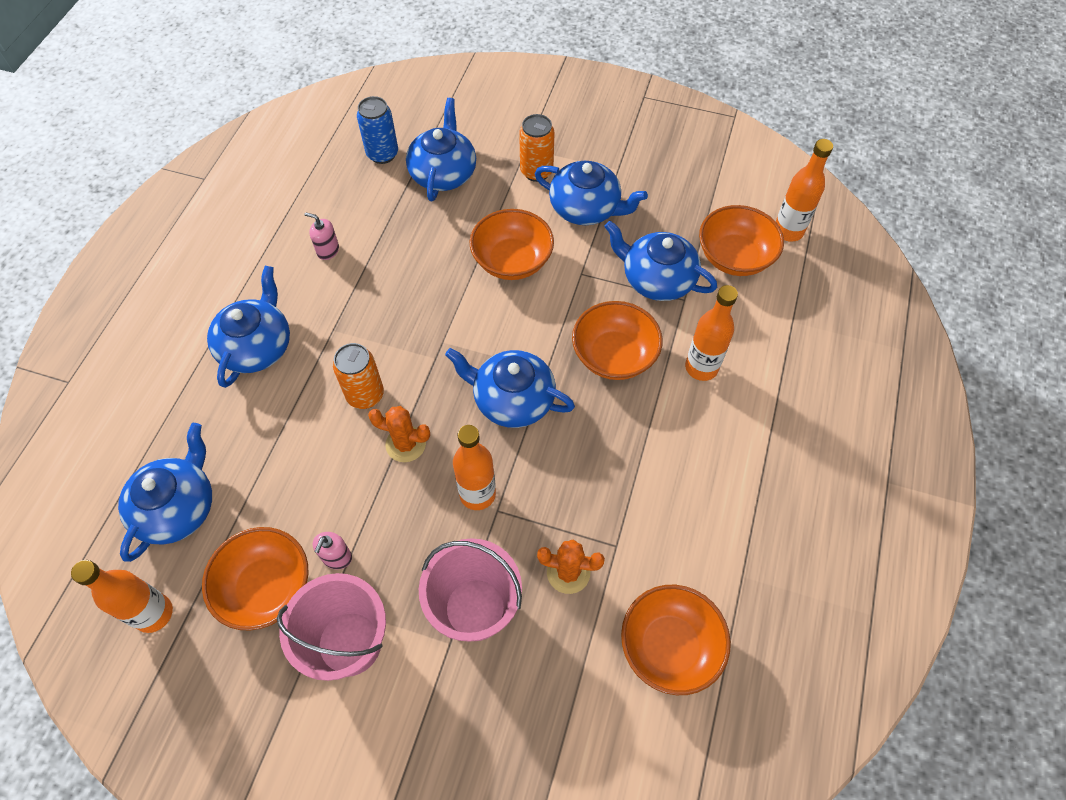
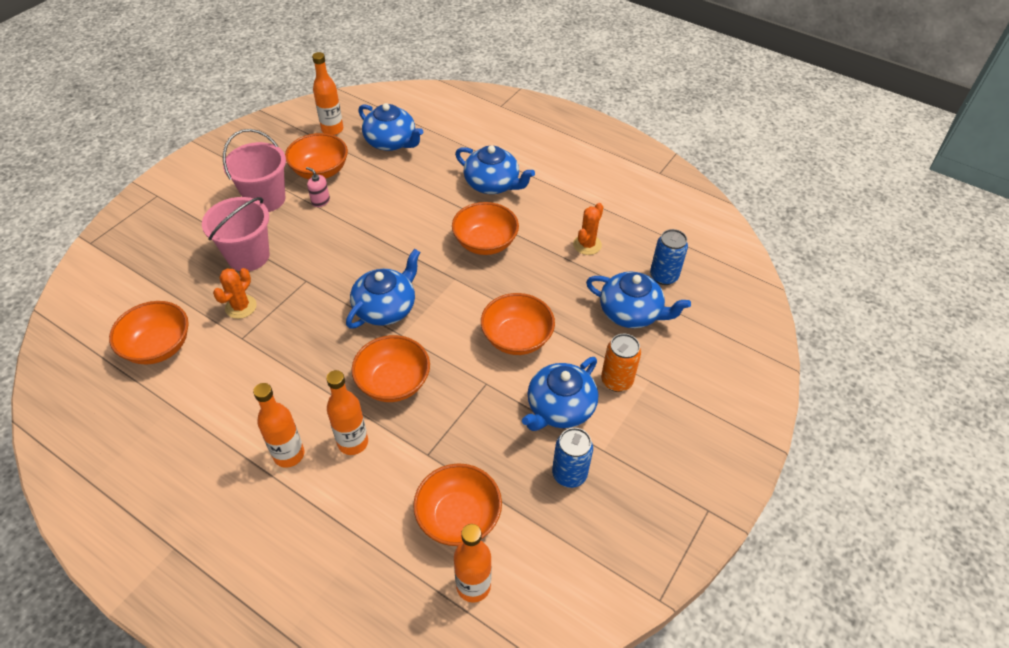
camera: 105 degrees right, 10 degrees down
(328, 250) = (566, 229): pink soap dispenser -> none
(365, 395) = (429, 230): orange can -> none
(373, 326) = (485, 243): none -> orange bowl
(405, 444) = (380, 244): orange cactus -> orange cactus (587, 245)
(477, 494) = (323, 273): orange bottle -> orange bottle (289, 455)
(654, 188) = (569, 474): none -> blue can
(657, 279) = (458, 440): blue teapot -> none

